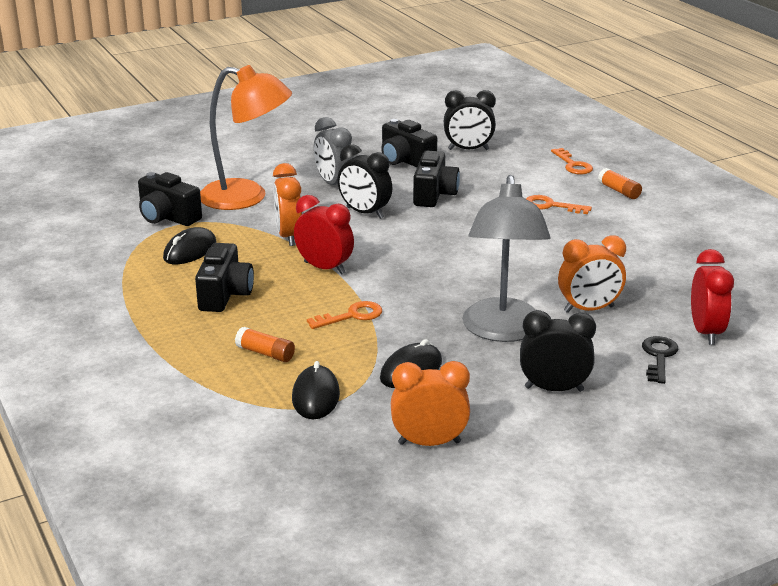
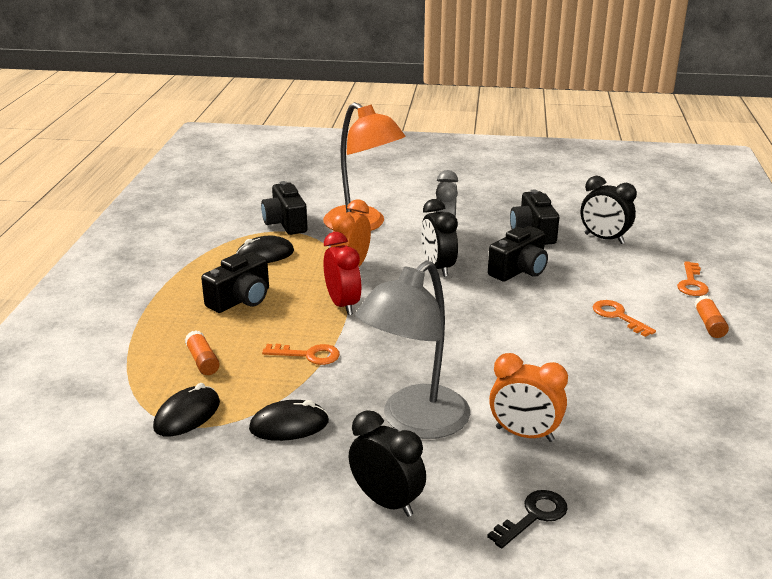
camera: 35 degrees right, 0 degrees up
(429, 443) = (213, 501): orange clock -> none
(706, 332) = (619, 511): red clock -> none

